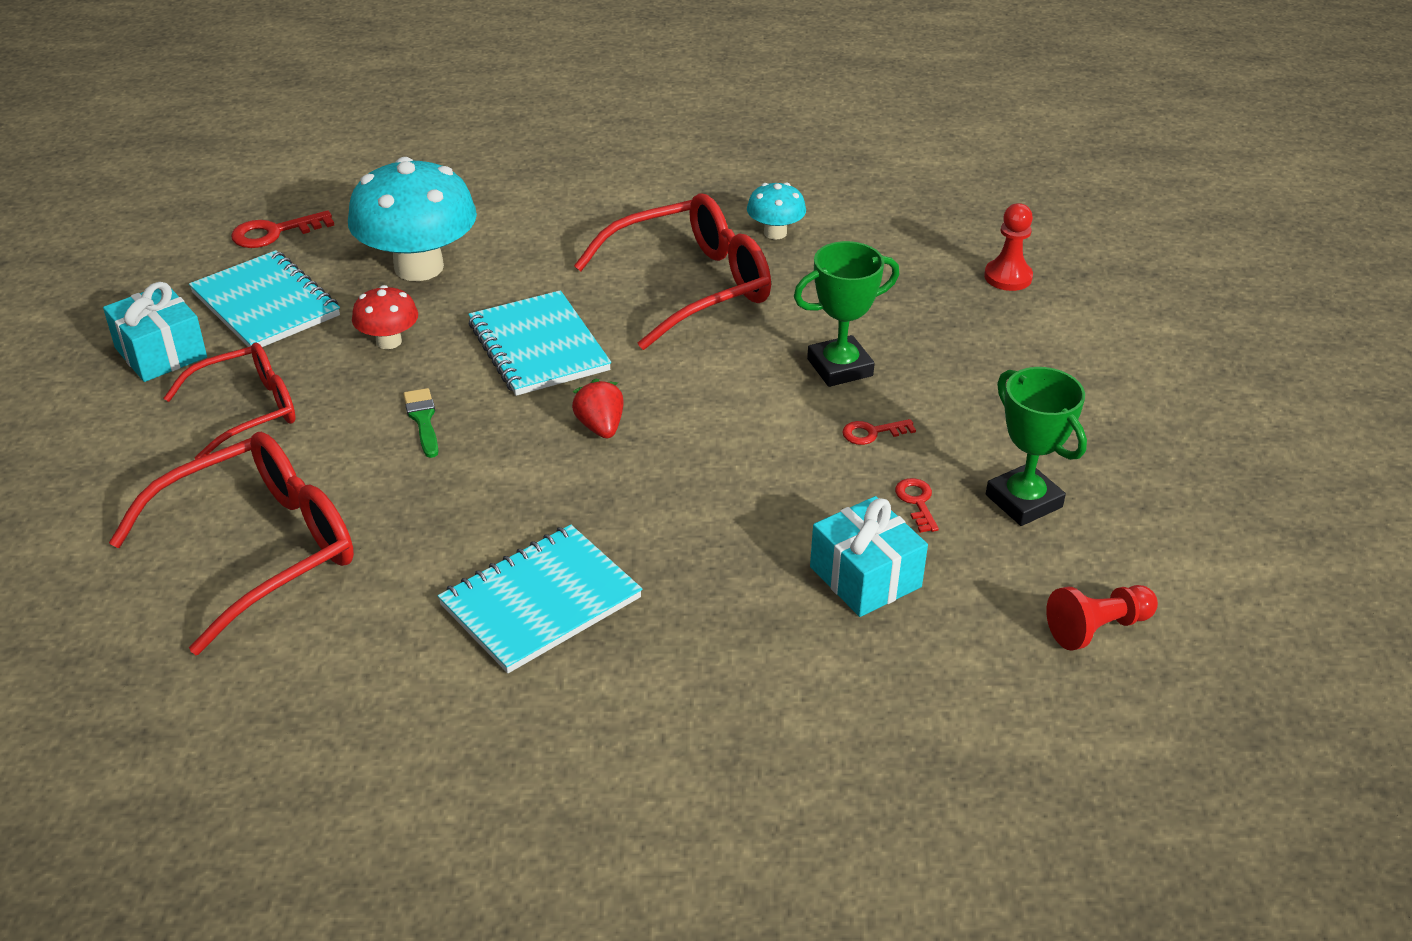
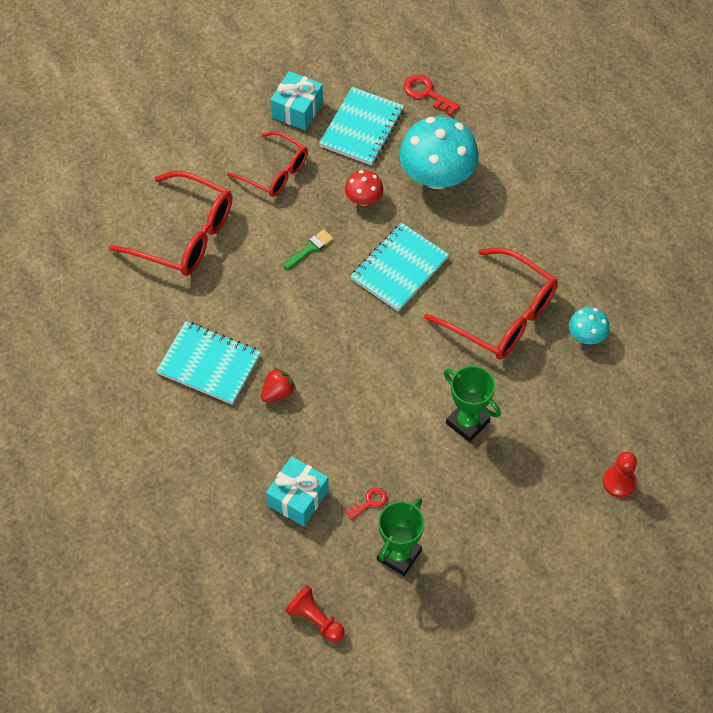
camera: 65 degrees right, 20 degrees up
(600, 427) = (349, 329): red strawberry -> red strawberry (277, 392)
(872, 433) = (417, 460): red key -> none

